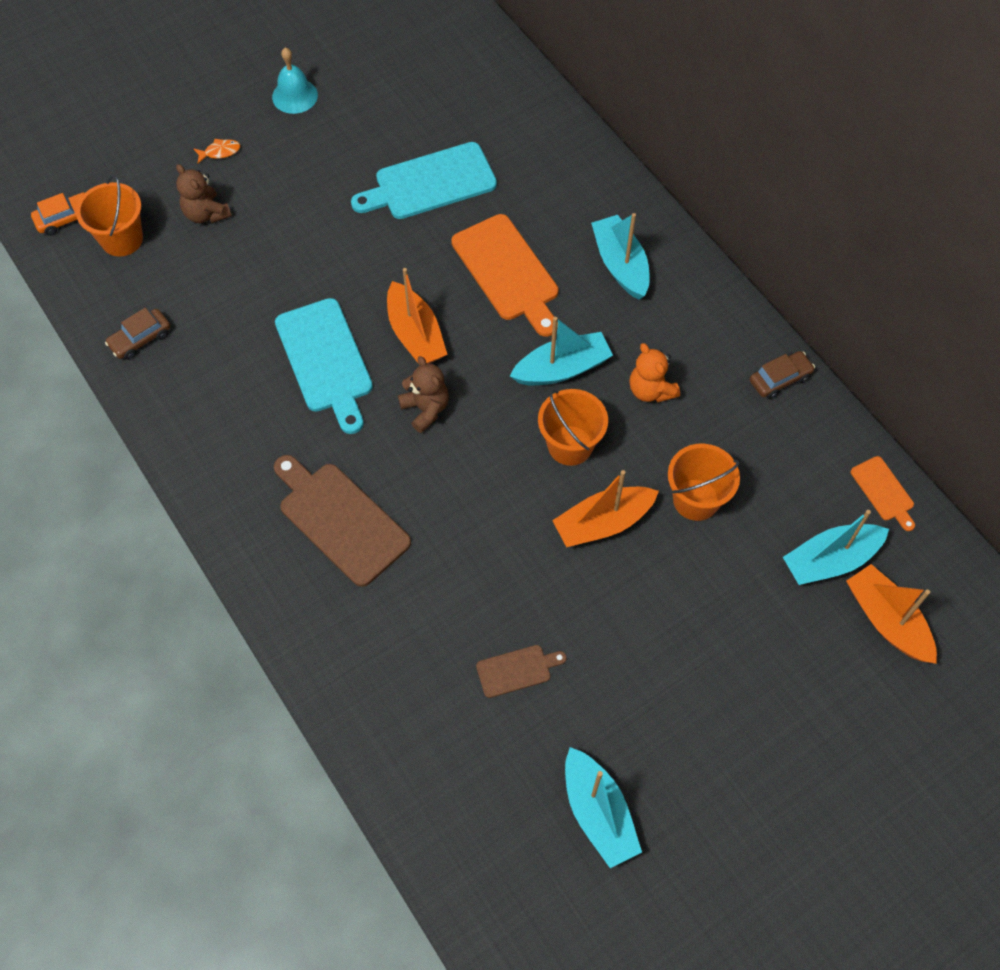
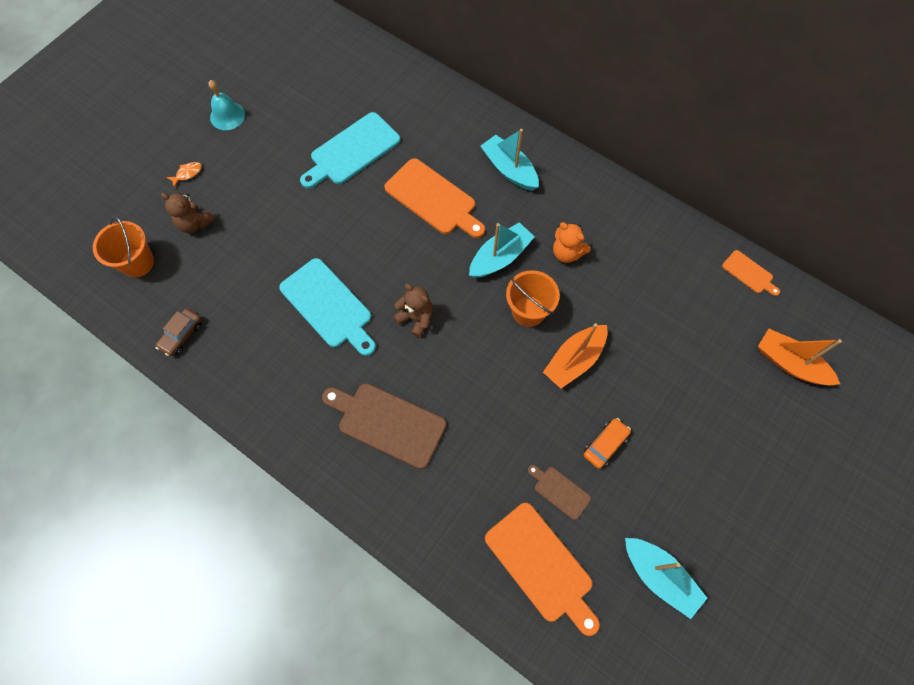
camera: 20 degrees left, 5 degrees up
(65, 218) = (87, 260): orange car -> orange car (605, 444)
(415, 334) = (386, 265): orange boat -> none
(457, 747) = (541, 565): none -> orange cutting board
(517, 670) = (560, 491): brown cutting board -> brown cutting board turned 105 degrees counterclockwise
(696, 499) = (630, 321): orange bucket -> none
(779, 379) = (649, 217): brown car -> none
(830, 560) = (736, 333): turquoise boat -> none

